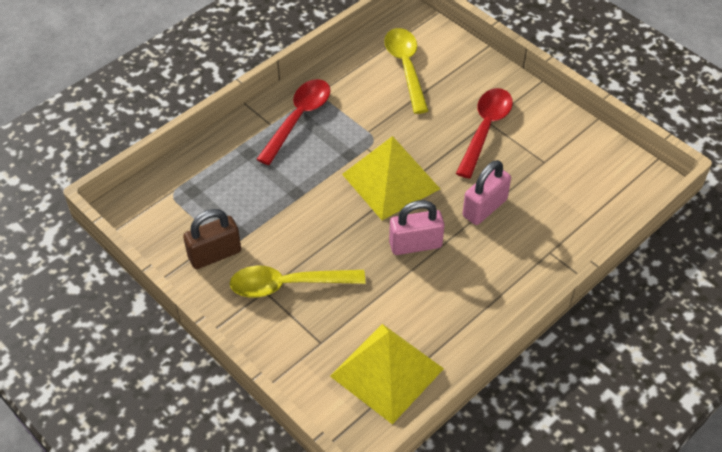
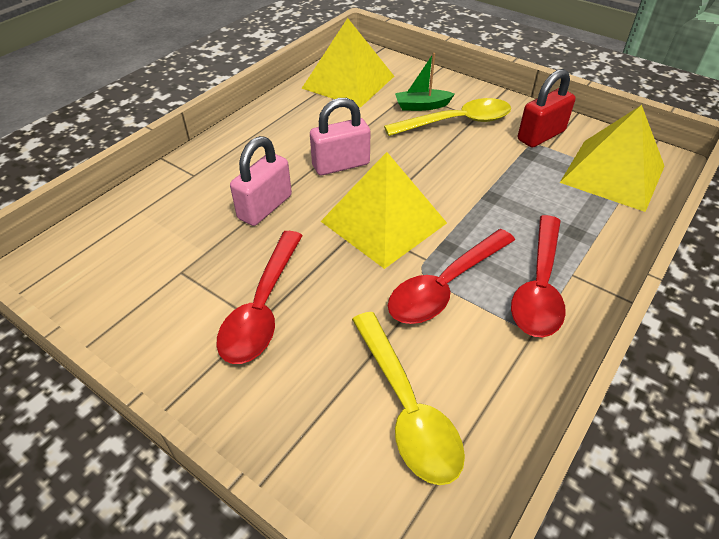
camera: 170 degrees right, 5 degrees down
(180, 201) = (613, 174): none -> yellow pyramid
(214, 254) = (541, 135): brown padlock -> red padlock
(315, 315) = (422, 106): none -> green boat
(361, 127) = (445, 286): none -> red spoon

